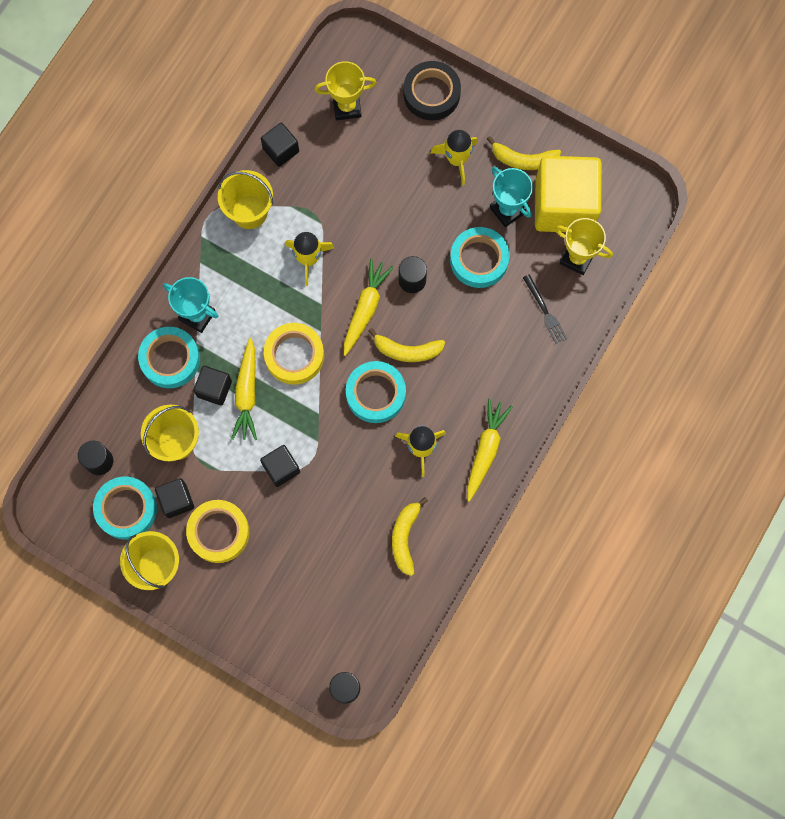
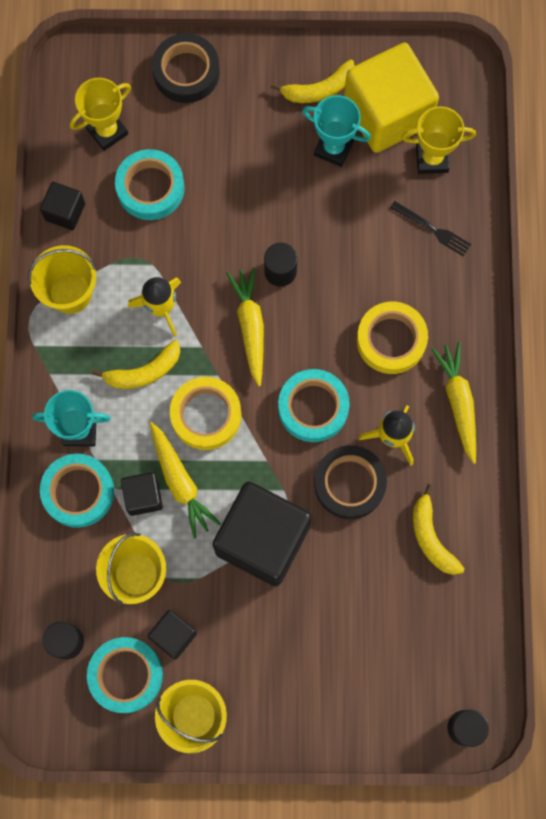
camera: 30 degrees left, 0 degrees up
(218, 532) = (237, 643): yellow tape -> yellow tape (391, 340)
(281, 468) = (262, 539): black cube -> black cube, size x2.13
(368, 464) = (349, 484): none -> black tape
(407, 351) = (318, 346): yellow banana -> yellow banana (144, 372)
(457, 160) = (252, 125): yellow rocket -> none
(479, 260) = (335, 214): turquoise tape -> turquoise tape (150, 188)

